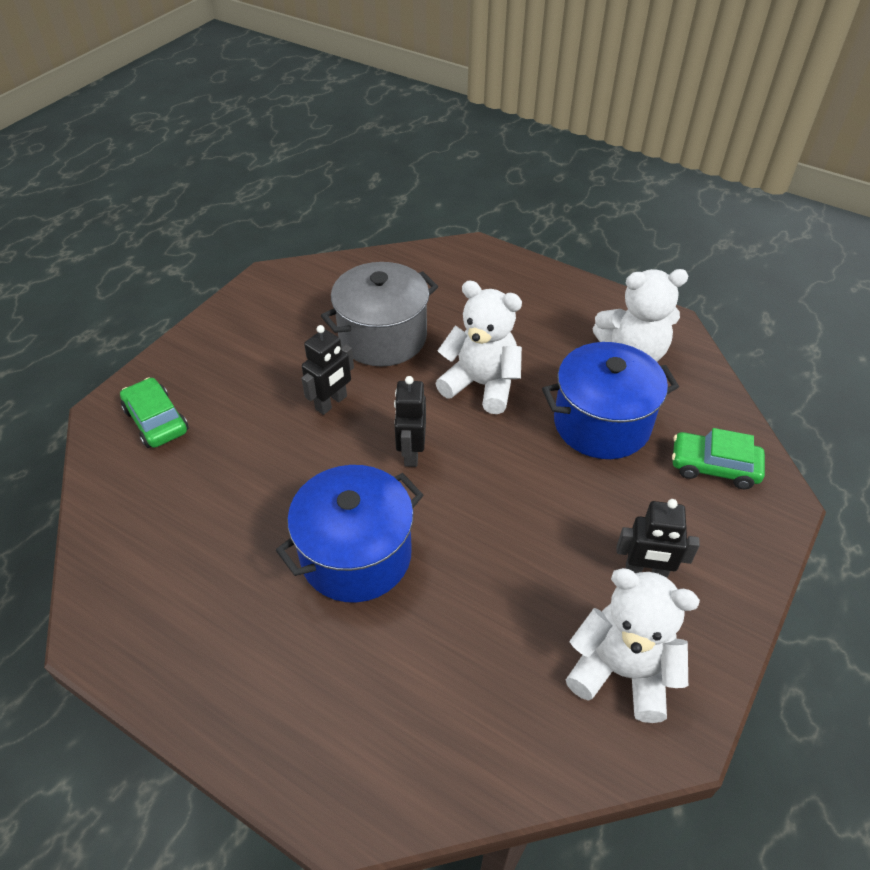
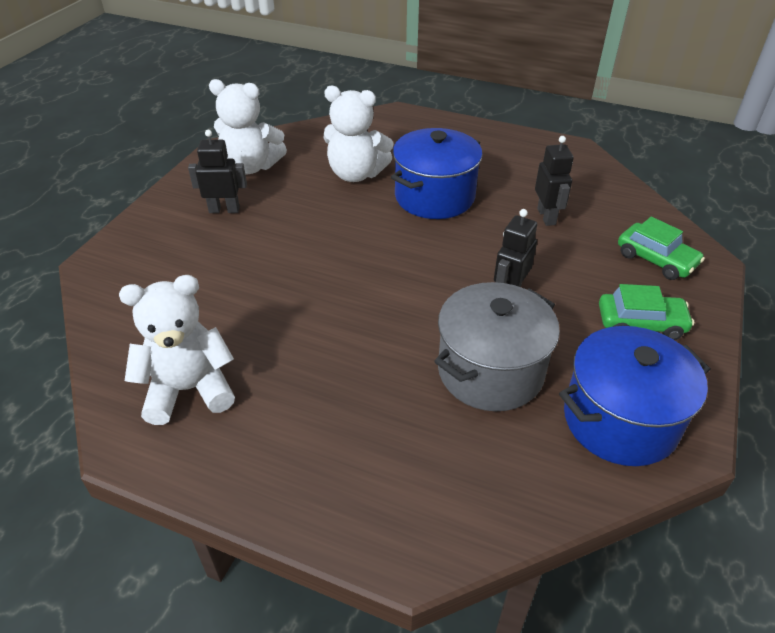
camera: 170 degrees right, 5 degrees down
(411, 453) = (417, 261): black robot -> black robot (546, 216)
(481, 385) = (364, 330): white teddy bear -> white teddy bear (356, 174)
(601, 423) = (240, 306): blue pot -> blue pot (620, 420)
(714, 467) = (142, 282): green car -> green car (640, 323)

